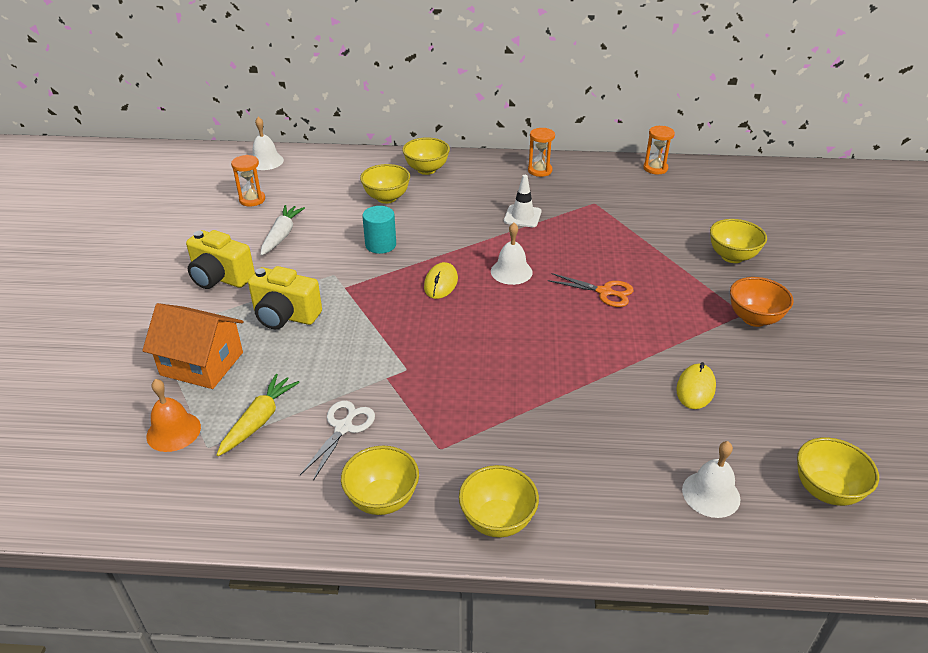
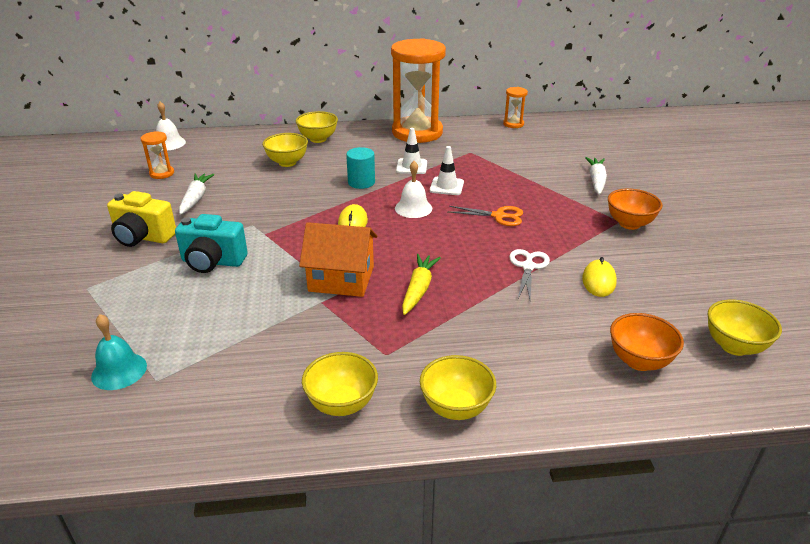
camera: 10 degrees left, 5 degrees down
(173, 431) = (119, 371): orange bell -> turquoise bell
(202, 363) = (137, 309): orange house -> orange house (341, 279)
(259, 420) = (205, 351): yellow carrot -> yellow carrot (418, 289)
(285, 316) = (212, 262): yellow camera -> turquoise camera
(343, 428) = (289, 348): white scissors -> white scissors (528, 267)
(380, 245) = (290, 198): turquoise cylinder -> turquoise cylinder (361, 182)
(540, 170) = (417, 132): orange hourglass -> orange hourglass, size x2.39
(555, 247) = (446, 186): none -> white traffic cone
(711, 494) = (639, 361): white bell -> orange bowl
(732, 256) = (596, 181): yellow bowl -> white carrot

